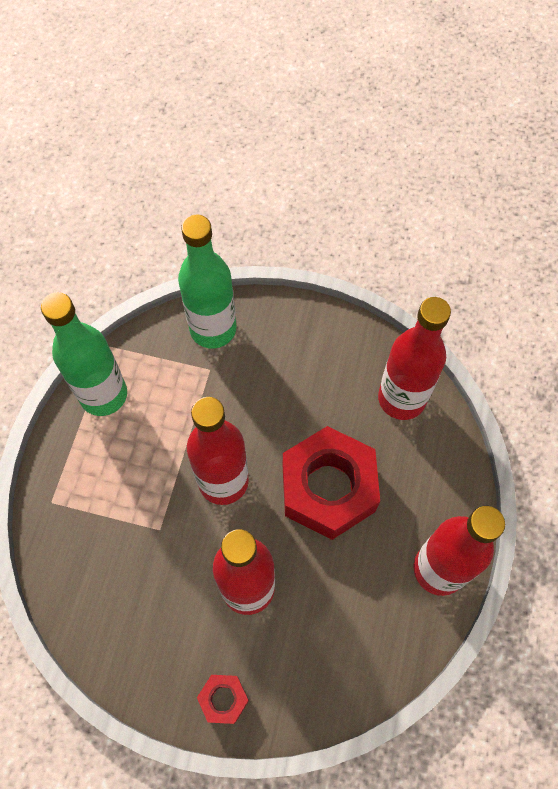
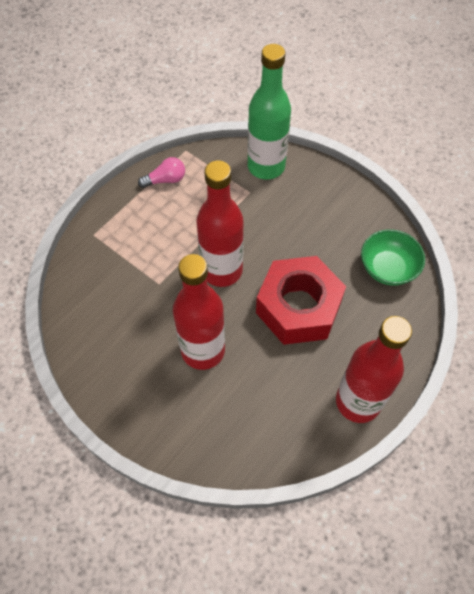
camera: 25 degrees right, 5 degrees down
(103, 395) = (165, 180): green bottle -> pink light bulb
(223, 699) = (146, 419): red nut -> none
(401, 398) = (388, 268): red bottle -> green bowl

